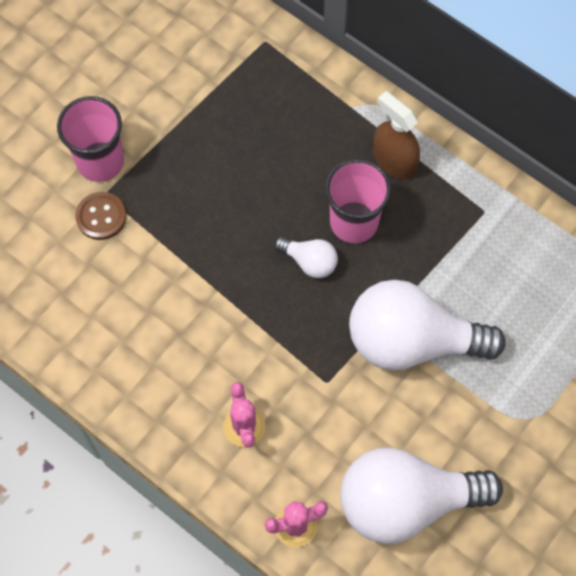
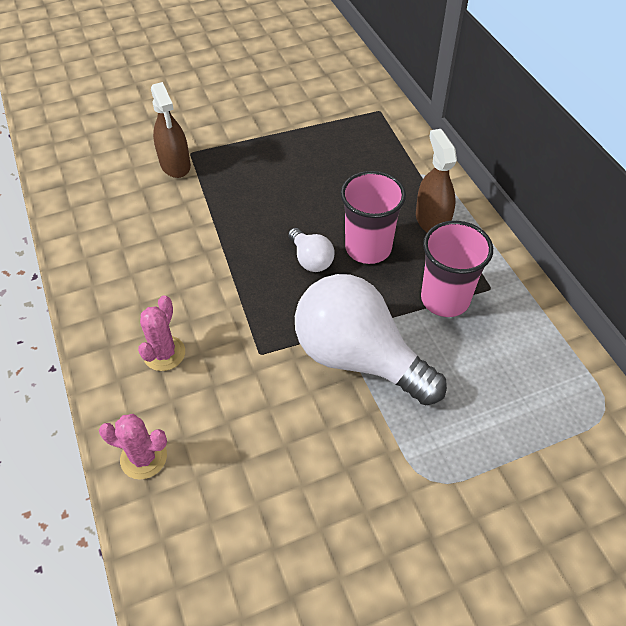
camera: 30 degrees right, 15 degrees down
(100, 161) = (203, 133): pink cup -> pink cup (445, 299)
(101, 217) = (175, 165): brown button -> brown spray bottle
(406, 502) = (259, 492): white light bulb -> none

